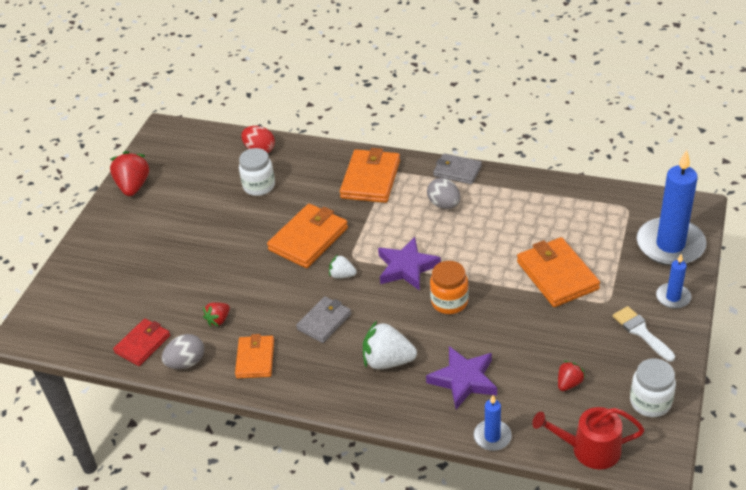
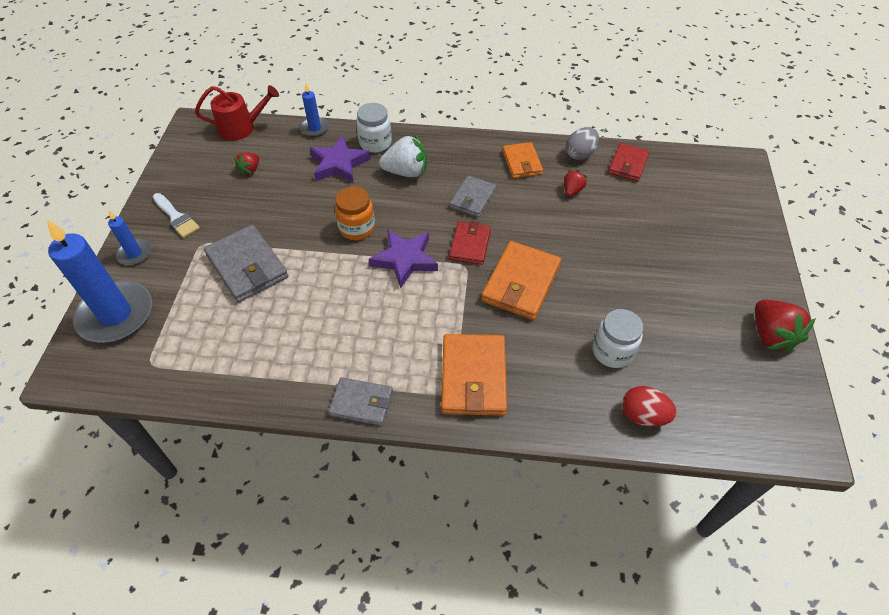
camera: 165 degrees right, 10 degrees up
(342, 275) = (470, 245): white strawberry -> red wallet
(444, 204) = (373, 346): grey egg -> none
(557, 275) = (247, 266): orange wallet -> grey wallet
(650, 402) = (185, 162): white jar -> white jar (375, 143)

